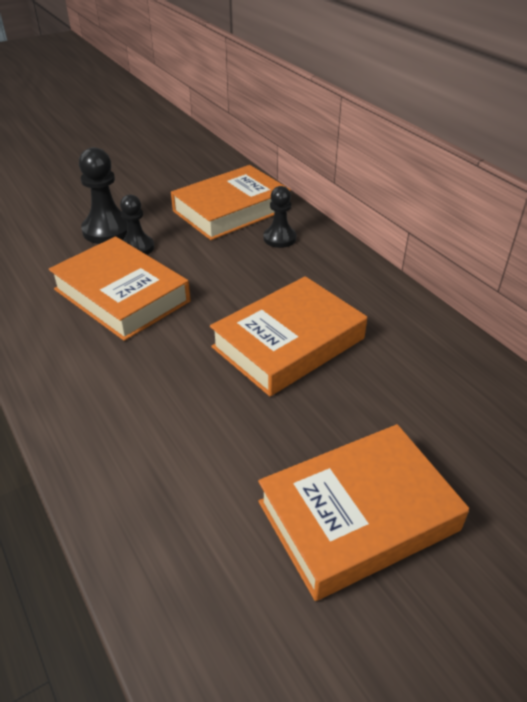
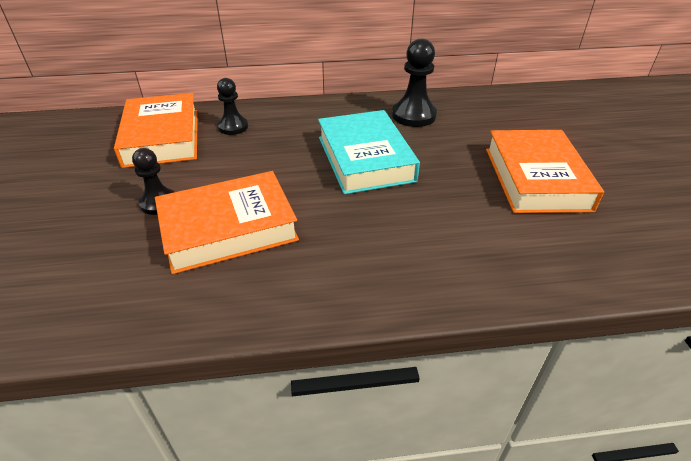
camera: 65 degrees left, 0 degrees up
(107, 230) = (103, 216): black pawn -> black pawn (414, 115)
(288, 343) = (365, 158): orange book -> turquoise book

